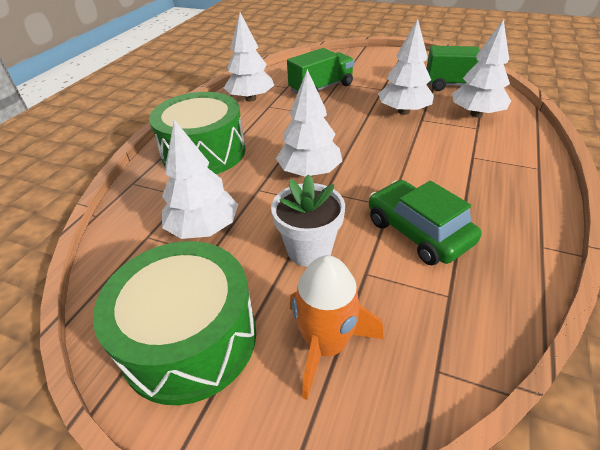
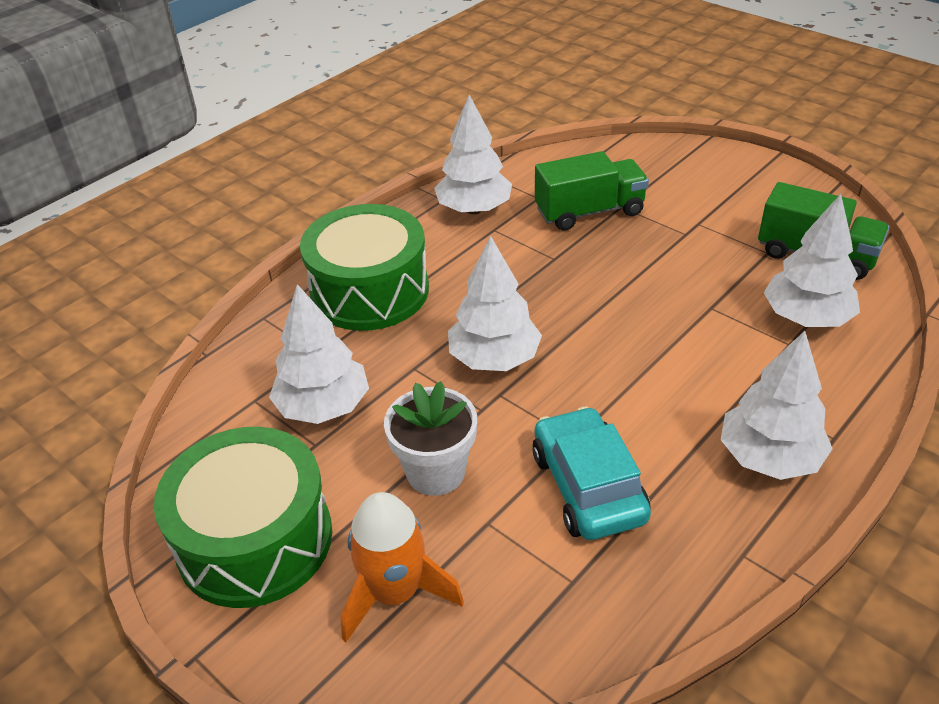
camera: 20 degrees right, 0 degrees up
(403, 111) = (691, 286): white tree -> white tree (769, 457)
(418, 231) = (588, 486): green car -> turquoise car

